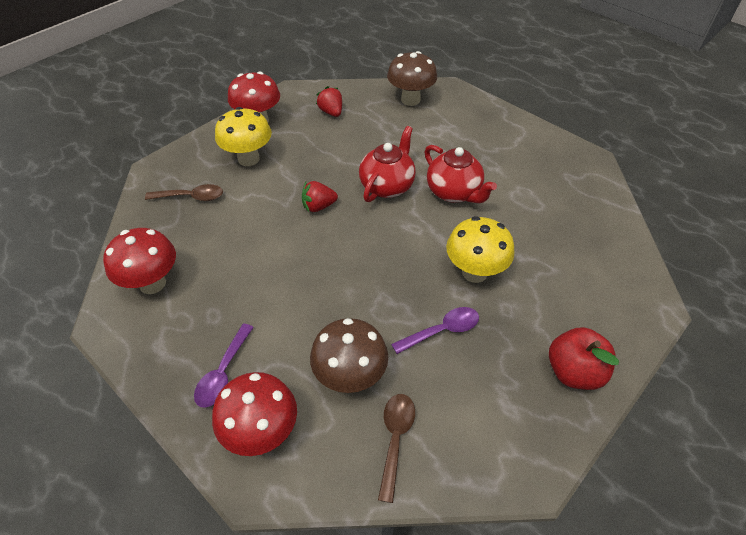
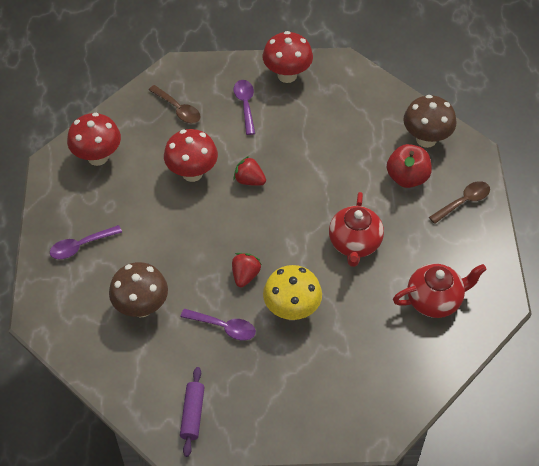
camera: 45 degrees right, 5 degrees up
(248, 159) = (245, 105): yellow mushroom -> purple spoon
(262, 432) = (66, 296): red mushroom -> red mushroom (192, 173)
(331, 112) = (349, 106): red strawberry -> red strawberry (245, 275)
(387, 186) = (314, 201): red teapot -> red teapot (435, 300)
(395, 439) = (126, 360): brown spoon -> brown spoon (463, 202)
(515, 430) = (193, 414): none -> purple rolling pin
(574, 372) = (269, 419): red apple -> red apple (407, 177)

